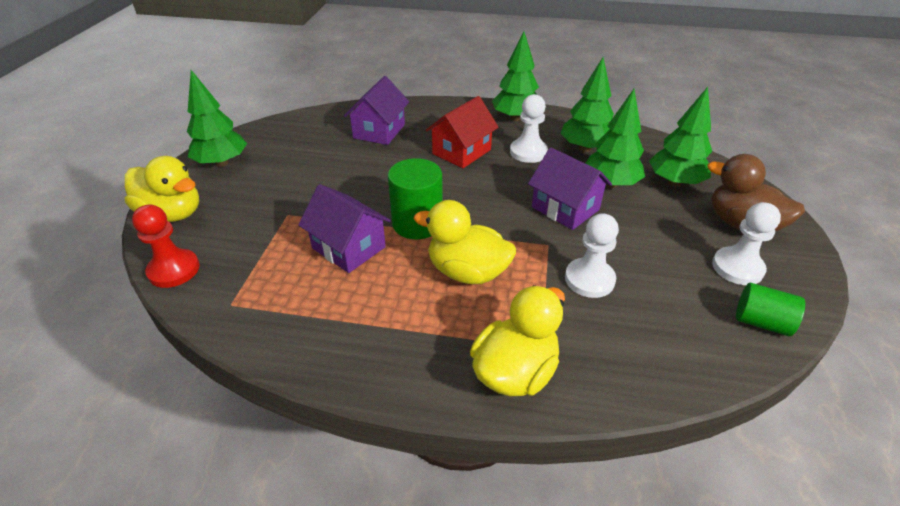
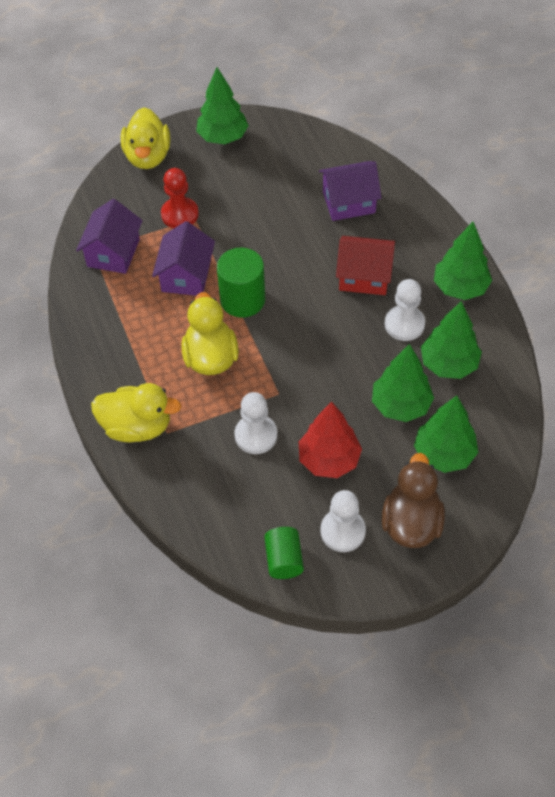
camera: 60 degrees right, 15 degrees up
(174, 270) = (100, 200): red pawn -> red pawn (180, 214)
(565, 208) = (336, 386): purple house -> purple house (113, 253)
(647, 244) = (329, 460): none -> red tree

